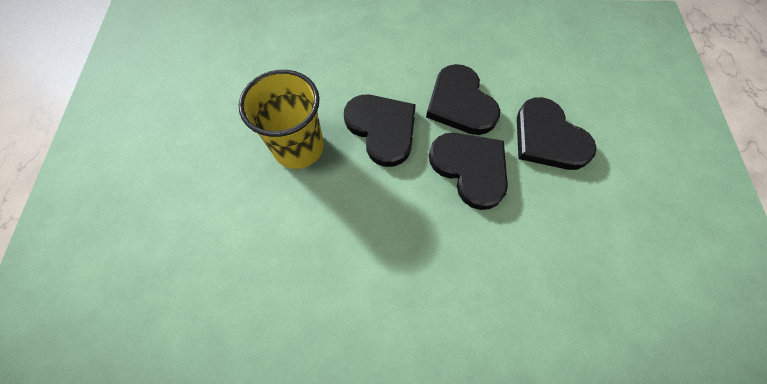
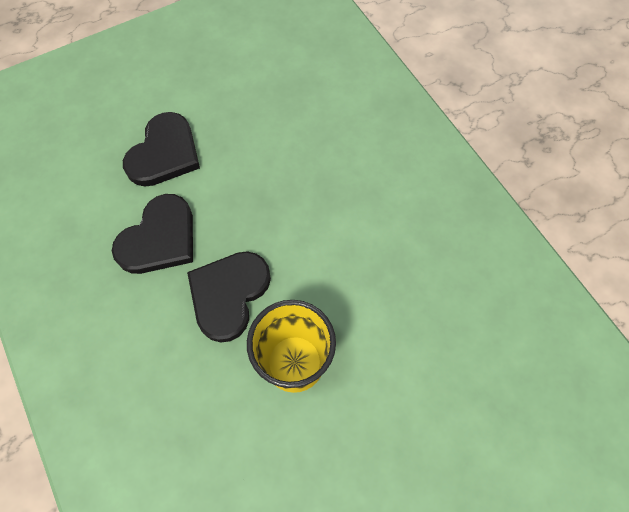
camera: 120 degrees left, 0 degrees up
(470, 168) = (231, 200): black heart -> none

